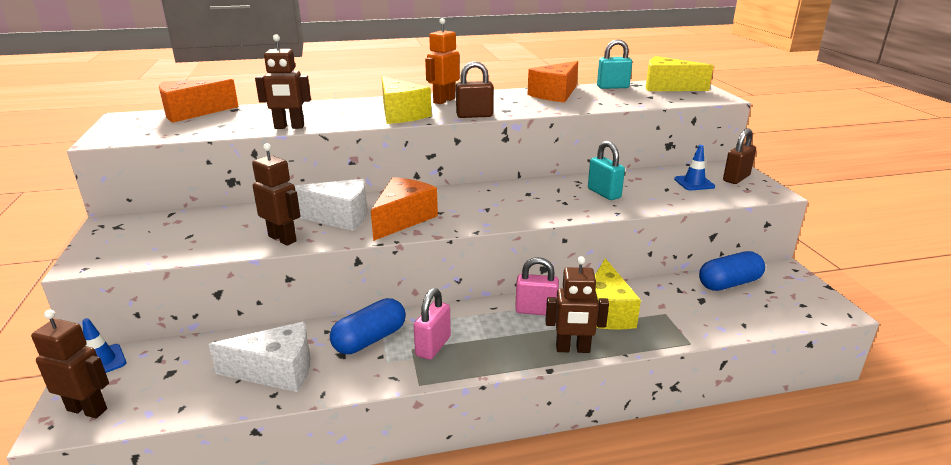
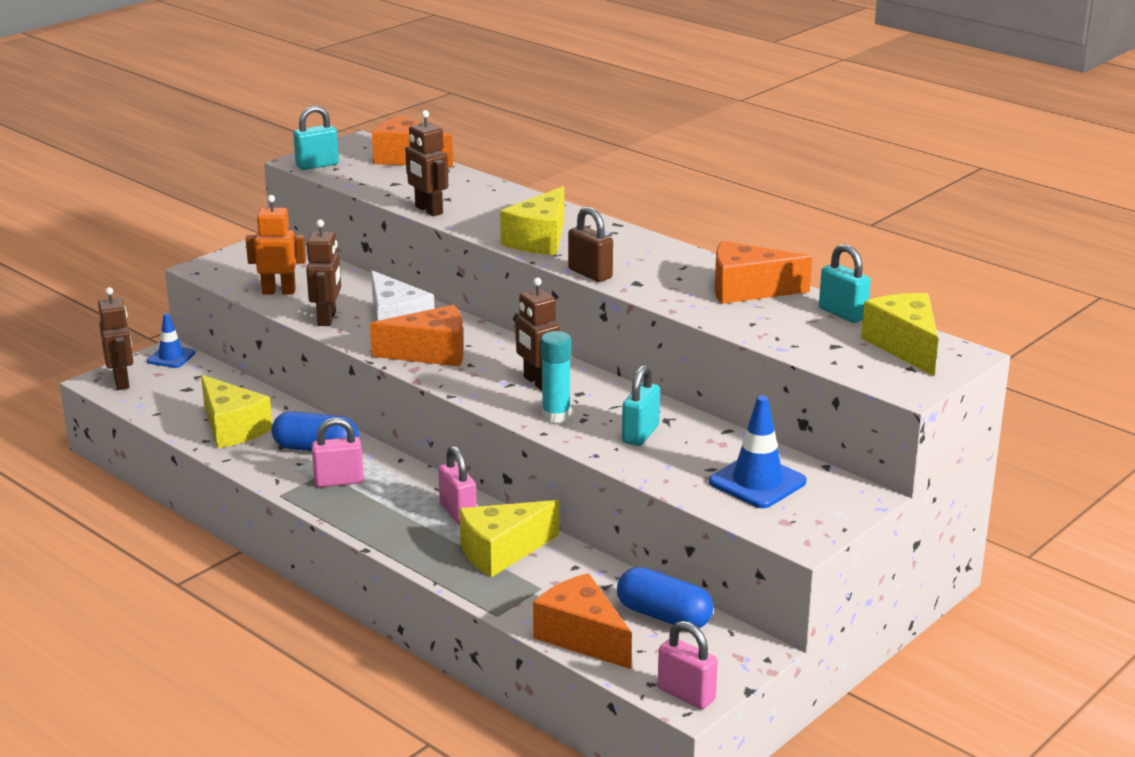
camera: 55 degrees right, 0 degrees up
(126, 136) = (317, 165): none -> turquoise padlock
(276, 371) = (232, 428): white cheese -> yellow cheese
(443, 100) = (621, 243): orange robot -> orange robot (279, 291)
(551, 208) = (556, 416): none -> turquoise glue stick
(573, 349) = (412, 552): brown robot -> brown robot (537, 382)
(694, 183) = (757, 482): blue traffic cone -> blue traffic cone, size x1.59
(736, 178) = (818, 507): brown padlock -> none
(739, 320) = (582, 637): none -> orange cheese
(827, 307) = (686, 694): none -> pink padlock

